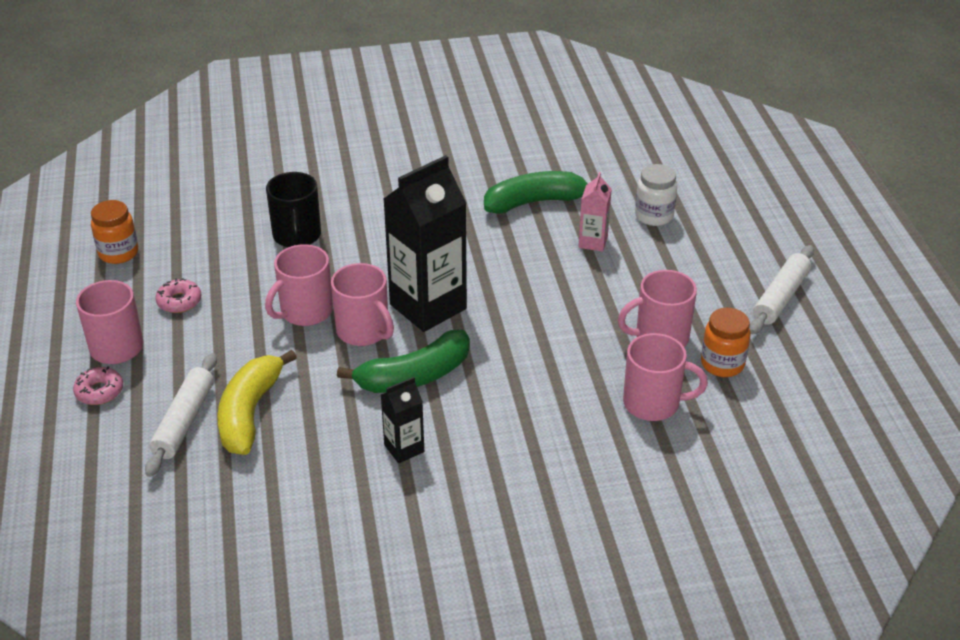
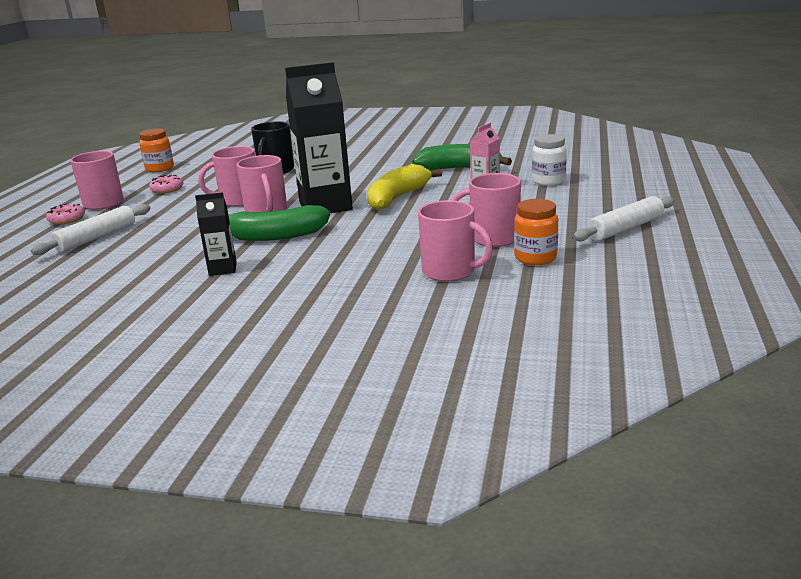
camera: 25 degrees right, 15 degrees down
(250, 413) = (142, 239): yellow banana -> yellow banana (397, 198)

